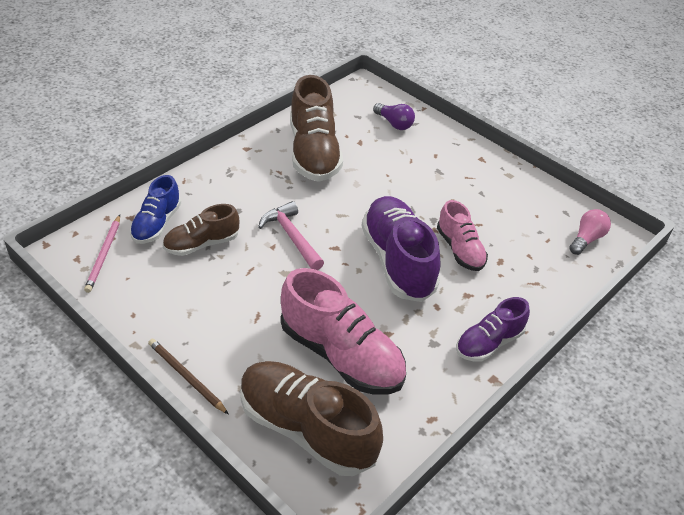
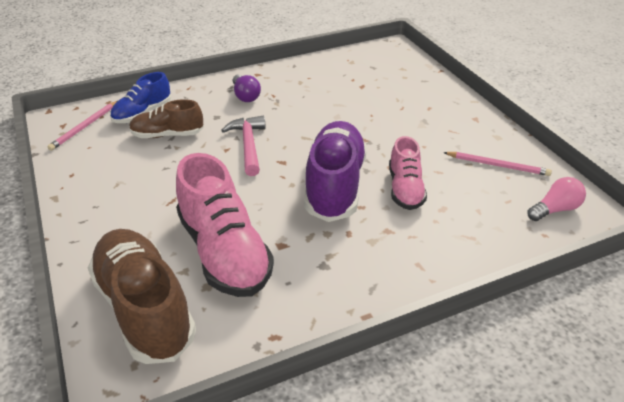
camera: 25 degrees right, 5 degrees down
(186, 377) = (74, 233): brown pencil -> none
(314, 152) = (314, 87): brown shoe -> none
(394, 123) = (404, 77): purple light bulb -> purple light bulb (245, 96)
(489, 343) = (384, 280): purple shoe -> none
(523, 206) = (498, 165): none -> pink pencil

